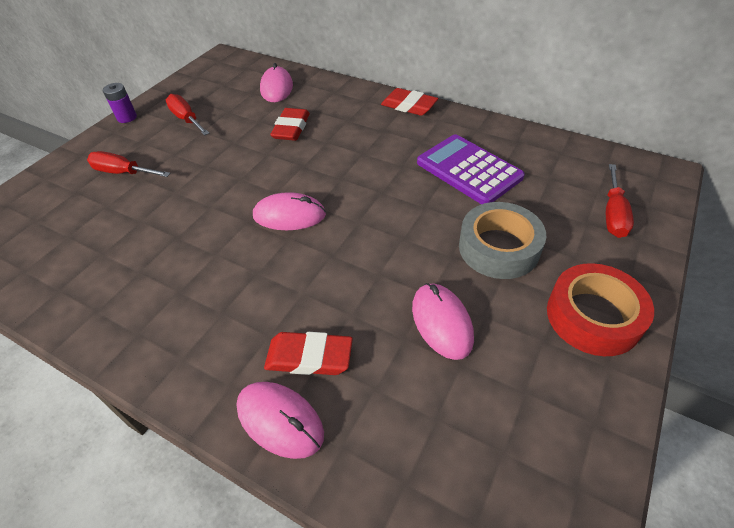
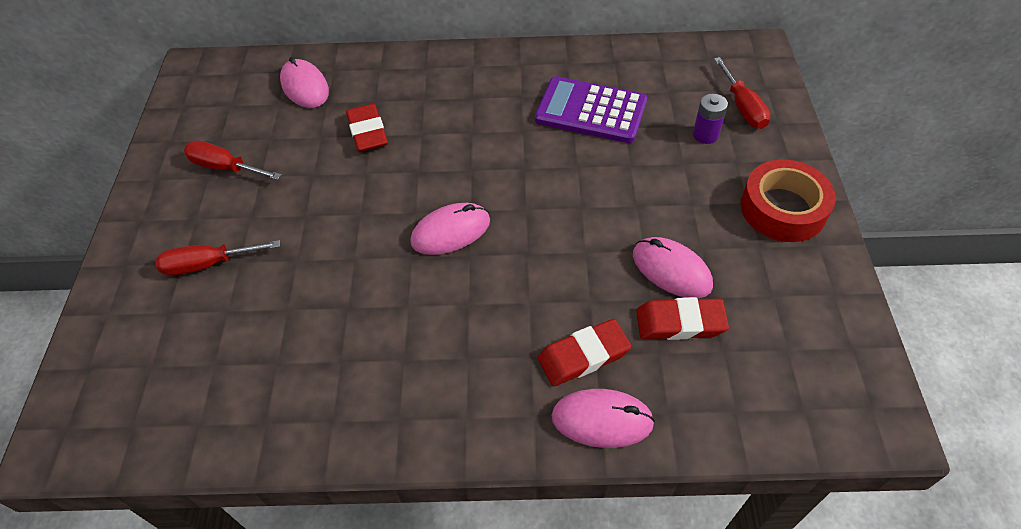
camera: 30 degrees left, 5 degrees up
(127, 117) = (139, 195): purple battery -> purple battery (705, 135)
(409, 106) = (477, 58): red eraser -> red eraser (680, 323)
(498, 248) = (671, 180): grey tape -> none

